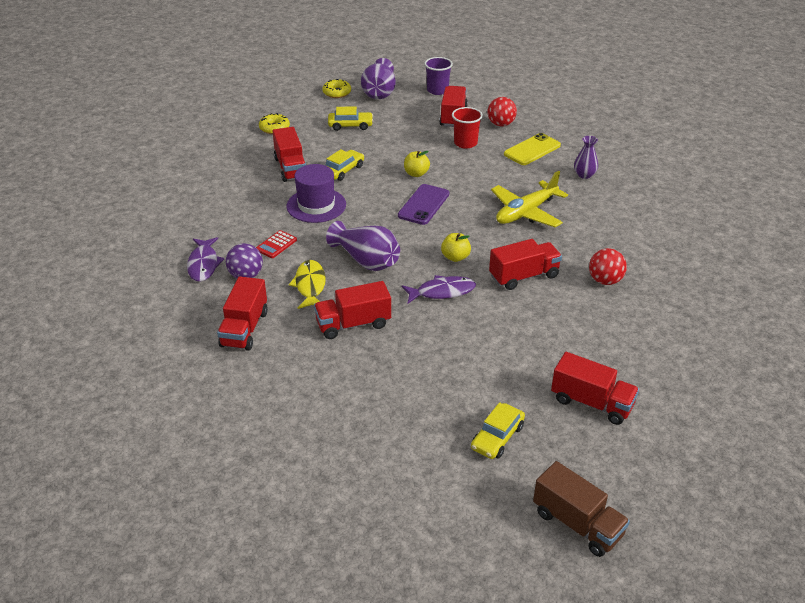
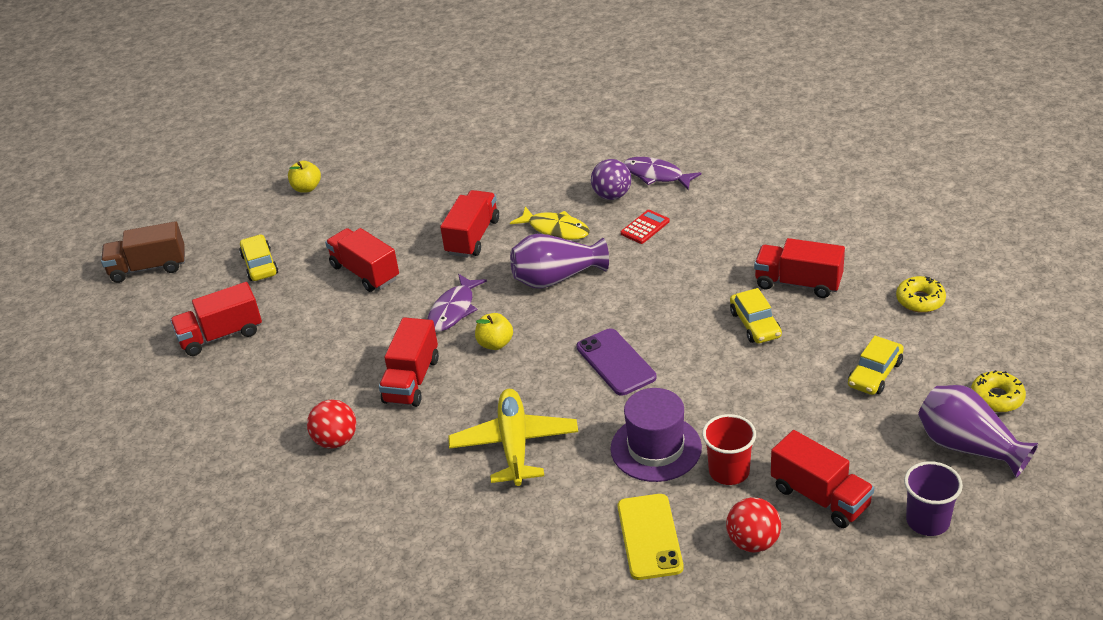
camera: 130 degrees right, 0 degrees up
(244, 329) = (535, 176): red truck -> red truck (365, 273)
(276, 245) = (645, 227): red calculator -> red calculator turned 60 degrees clockwise
(316, 205) = (694, 277): purple hat -> purple hat (656, 448)
(416, 174) = (691, 385): yellow apple -> yellow apple (306, 188)
(584, 175) = (537, 557): purple vase -> none

